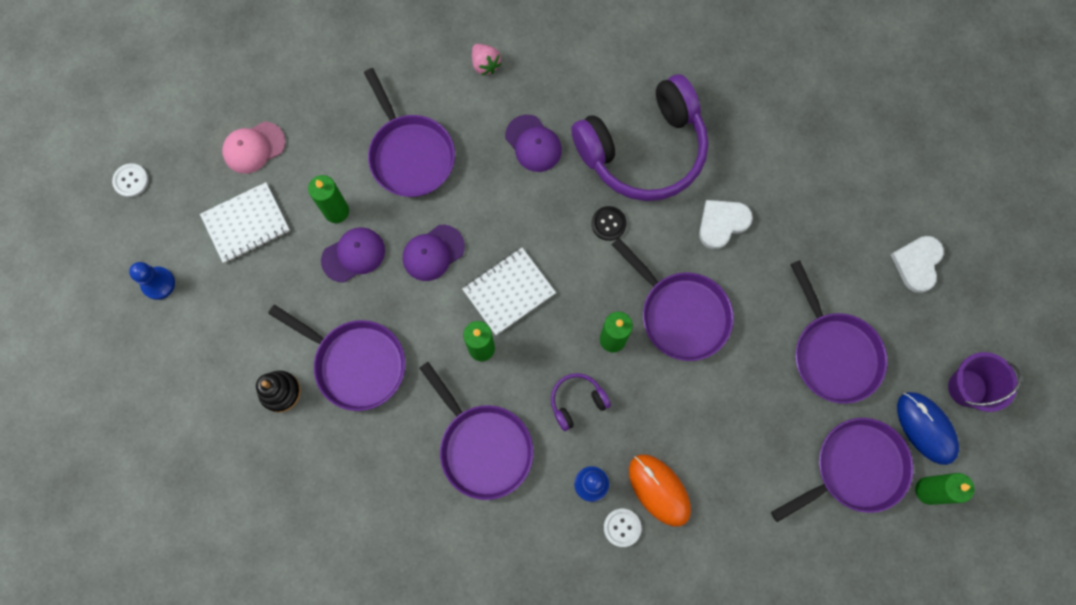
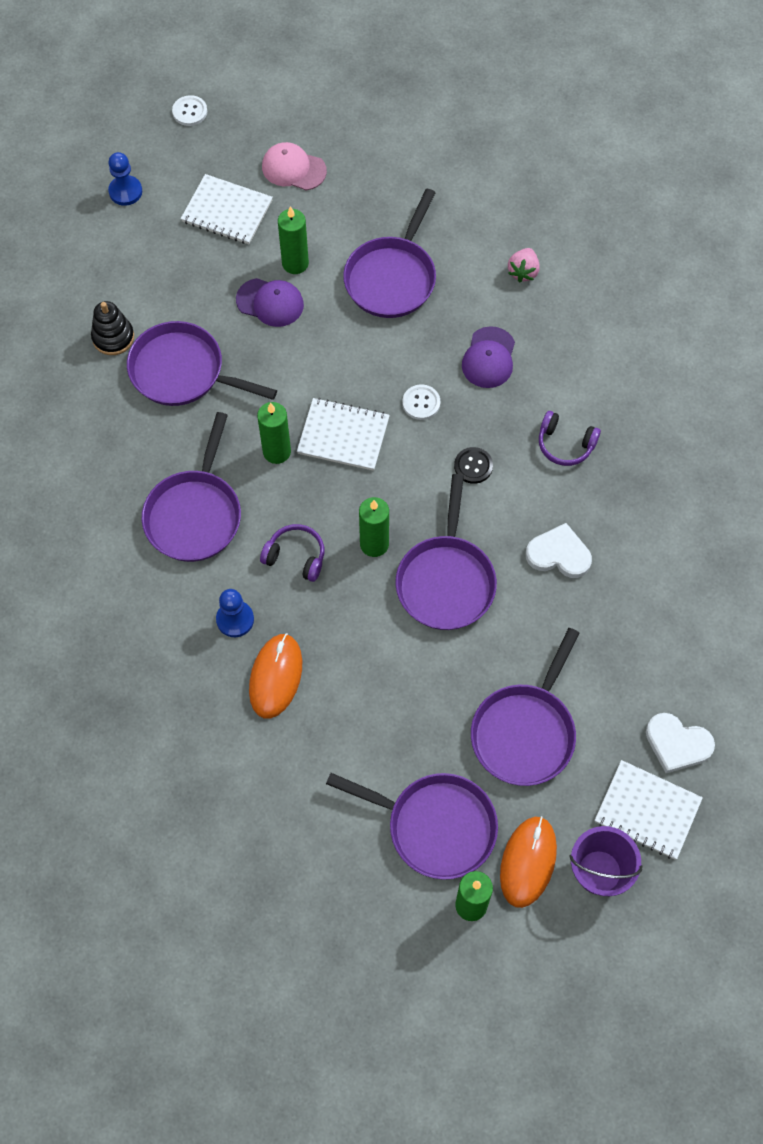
camera: 50 degrees right, 10 degrees down
(356, 363) = (183, 371): purple pan -> purple pan turned 120 degrees clockwise
(433, 253) = (325, 356): purple cap -> none
(622, 527) = (218, 671): white button -> white button (421, 403)
(643, 150) = (565, 444): purple headphones -> purple headphones, size x0.42
(917, 263) = (677, 744): white heart -> white heart turned 135 degrees counterclockwise
(926, 428) = (528, 862): blue mouse -> orange mouse
(948, 321) = (647, 810): none -> white notebook

